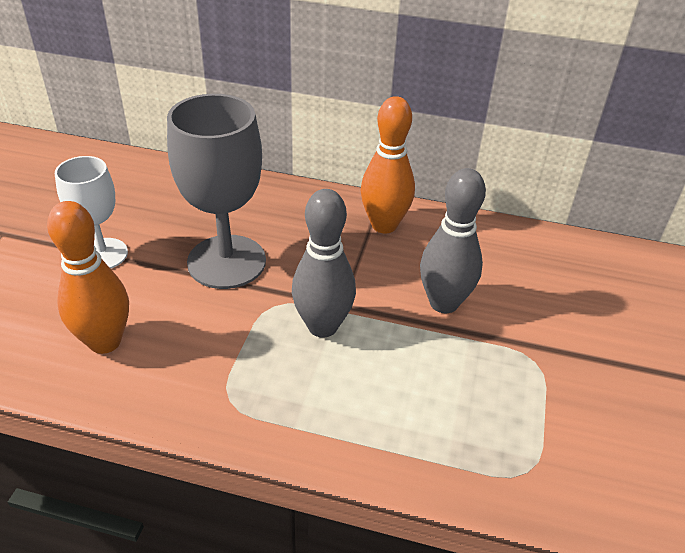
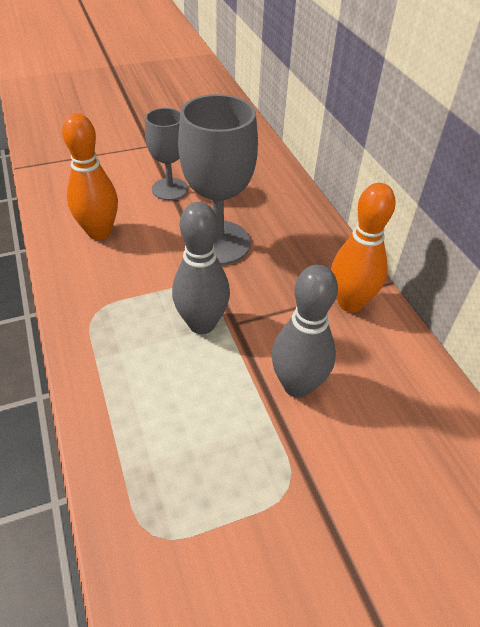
camera: 55 degrees right, 5 degrees up
(103, 254) = (170, 189): white goblet -> grey goblet

